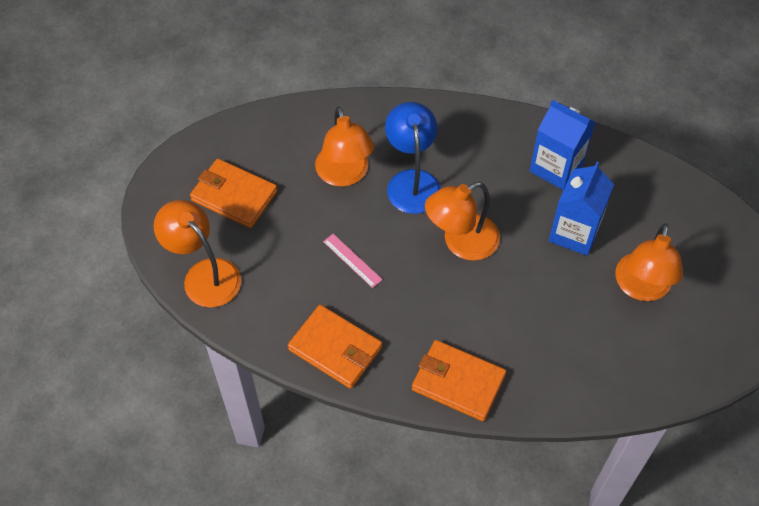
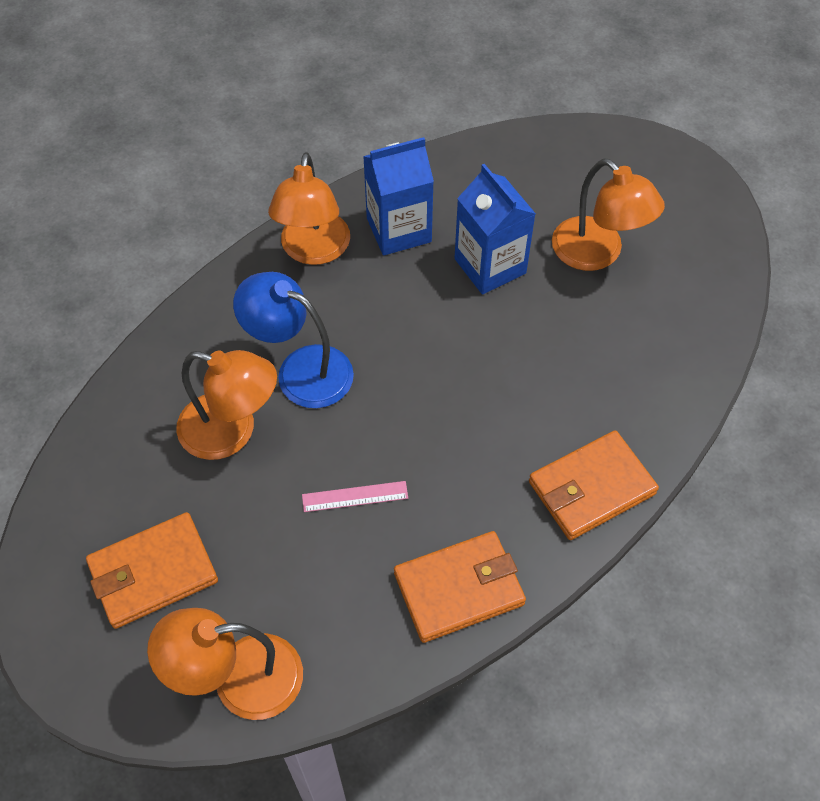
camera: 55 degrees left, 0 degrees up
(461, 243) = (419, 374): orange lamp -> orange lamp (313, 250)

